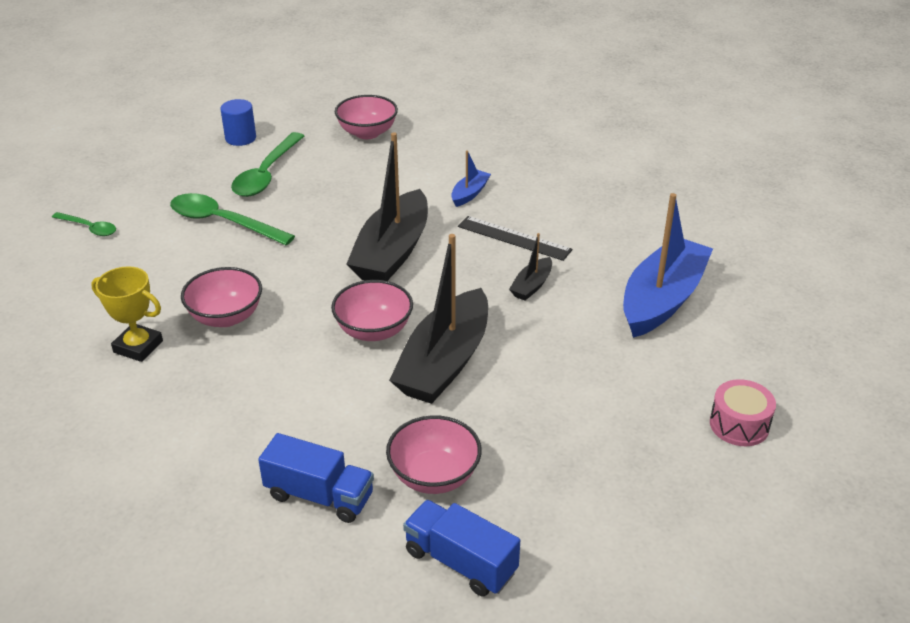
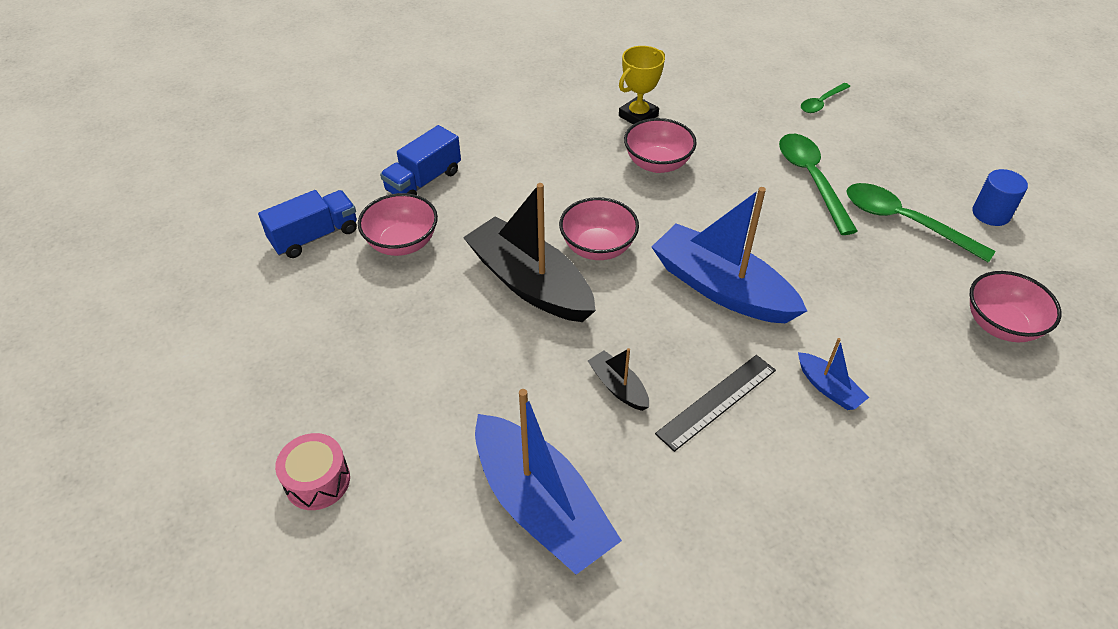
camera: 110 degrees right, 10 degrees up
(223, 222) = (811, 180): green spoon -> green spoon turned 60 degrees counterclockwise
(392, 252) = (721, 288): black boat -> blue boat

